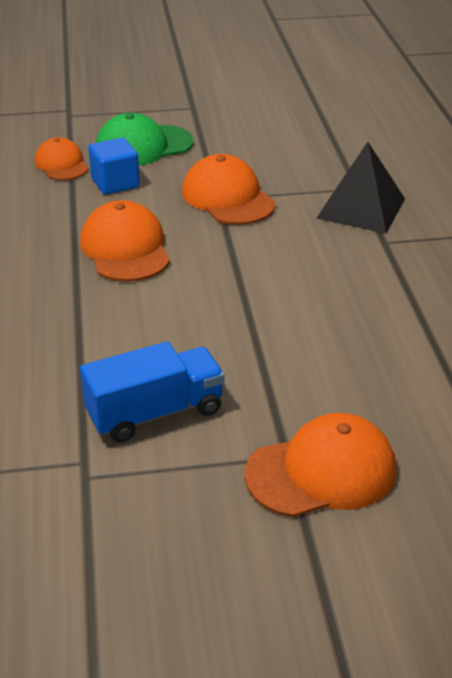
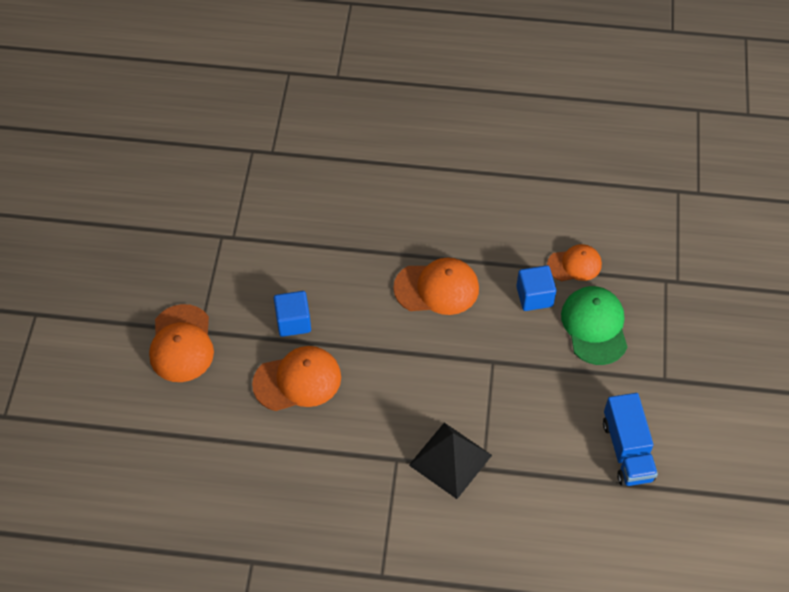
camera: 105 degrees right, 20 degrees up
(155, 413) = (259, 275): blue truck -> blue truck (627, 450)
(227, 359) = (293, 322): none -> blue cube
(228, 198) = (492, 369): orange cap -> orange cap (297, 380)

